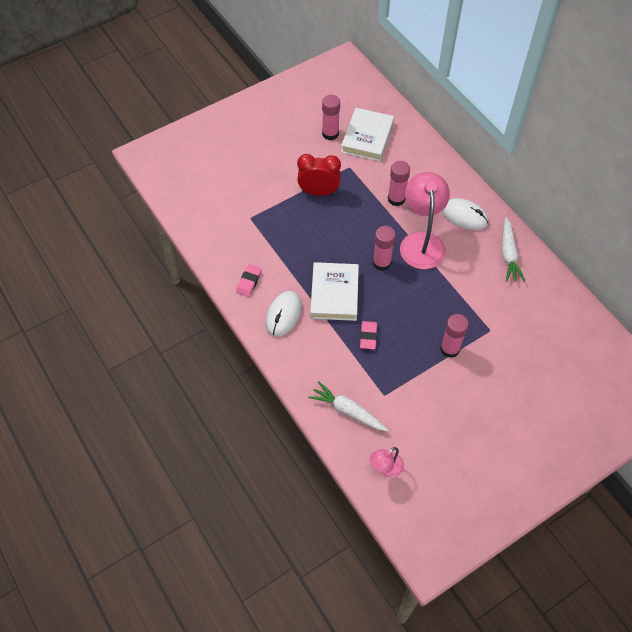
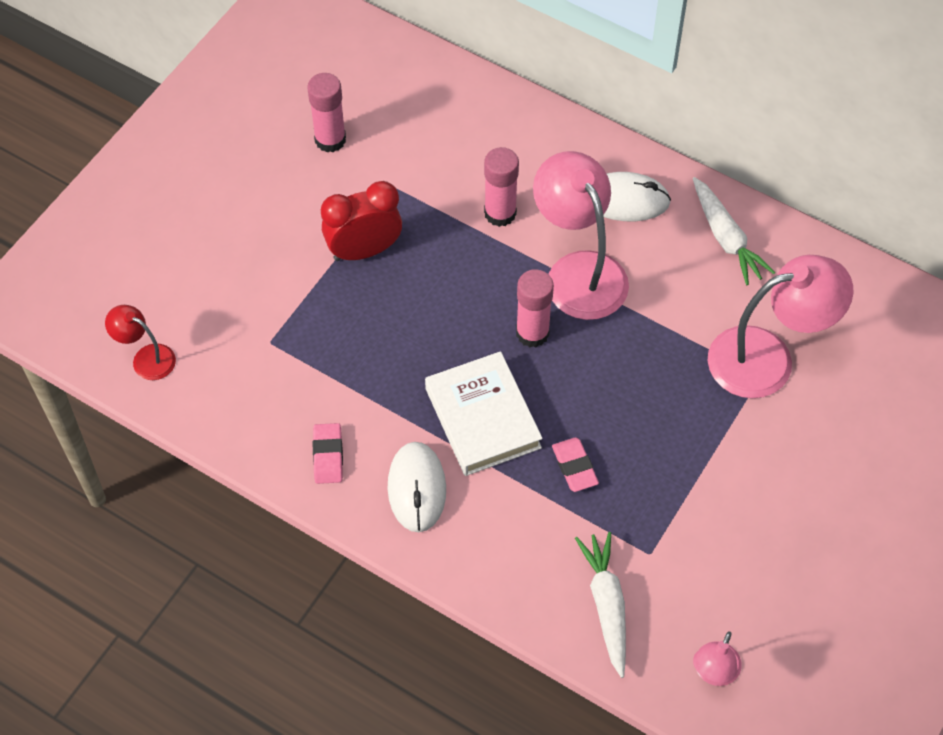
camera: 25 degrees left, 0 degrees up
(188, 203) = (146, 358): none -> red lamp
(348, 411) = (606, 605): white carrot -> white carrot turned 75 degrees clockwise
(367, 138) = (397, 124): white book -> none
(450, 349) = (713, 433): pink glue stick -> none
(499, 323) = (767, 358): none -> pink lamp

